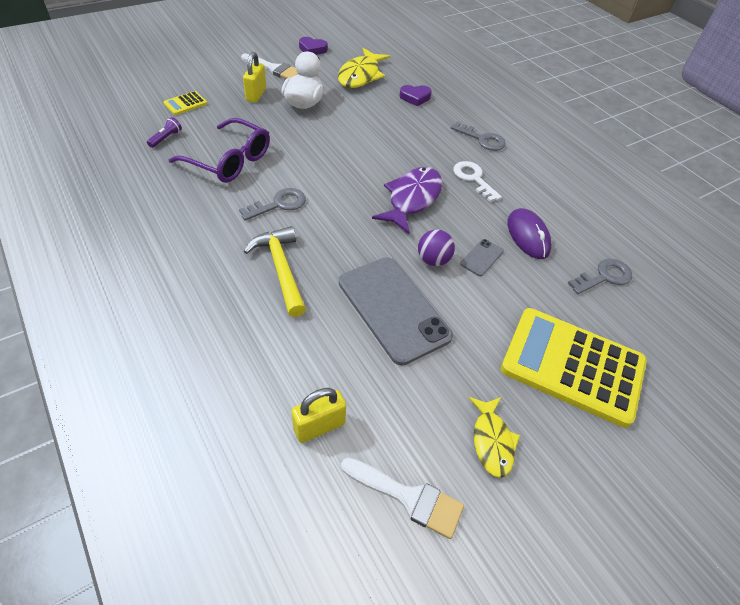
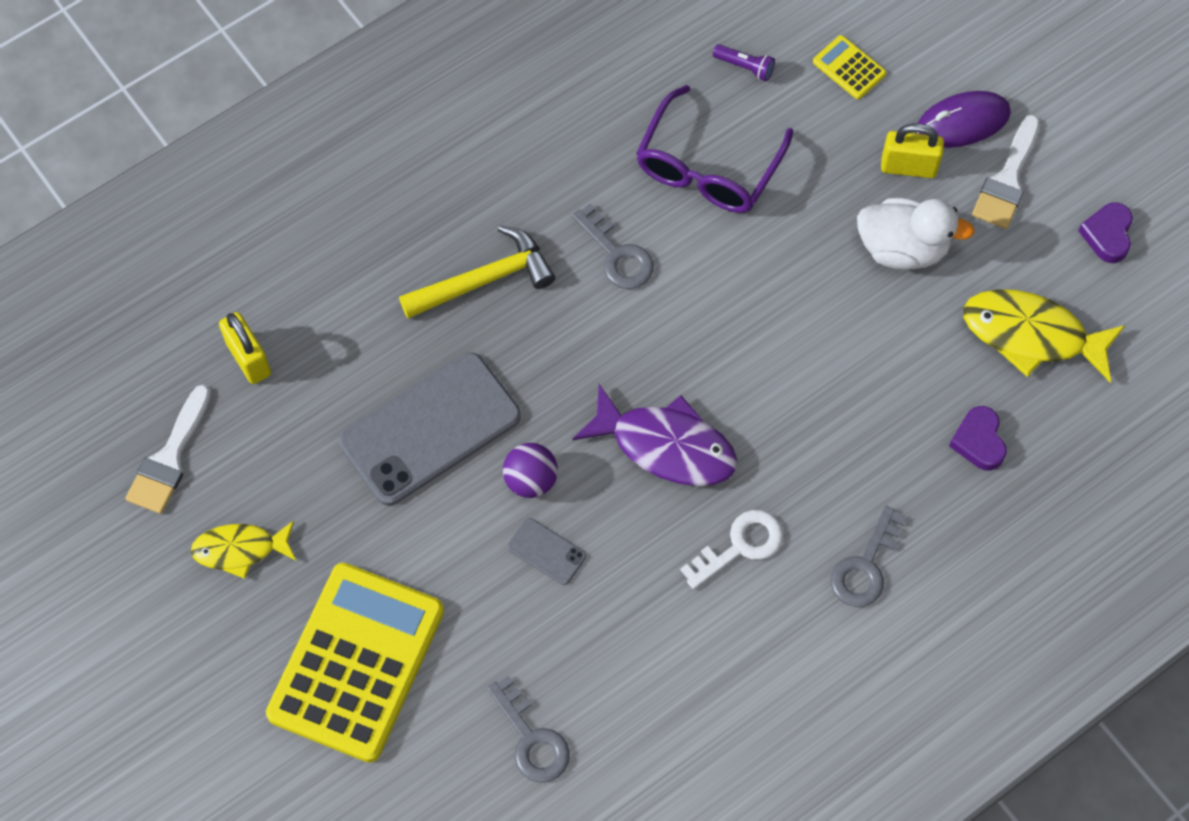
camera: 90 degrees right, 15 degrees up
(528, 236) = (607, 627): purple mouse -> purple mouse (962, 122)

